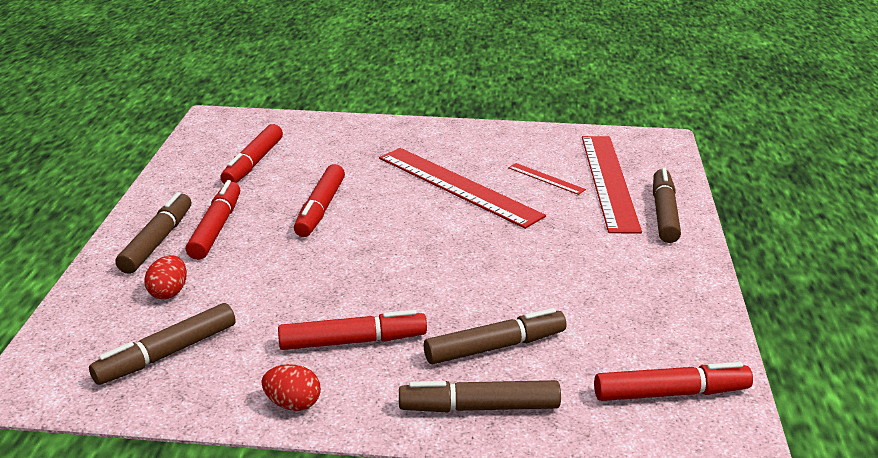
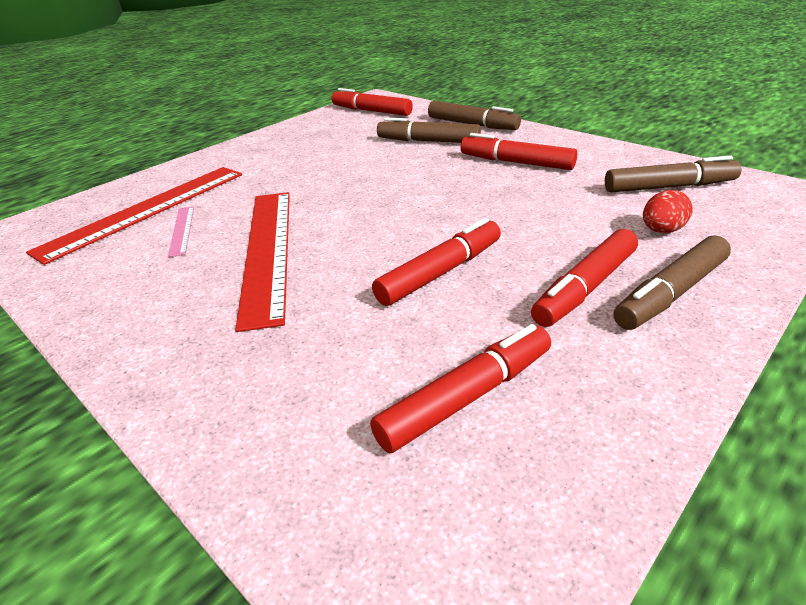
camera: 140 degrees left, 5 degrees up
(293, 404) = (581, 145): red egg -> none
(546, 178) = (182, 230): red ruler -> pink ruler
(664, 213) = (177, 176): brown marker -> none

